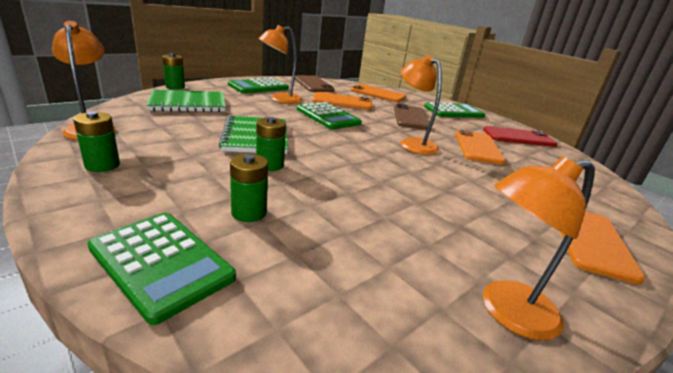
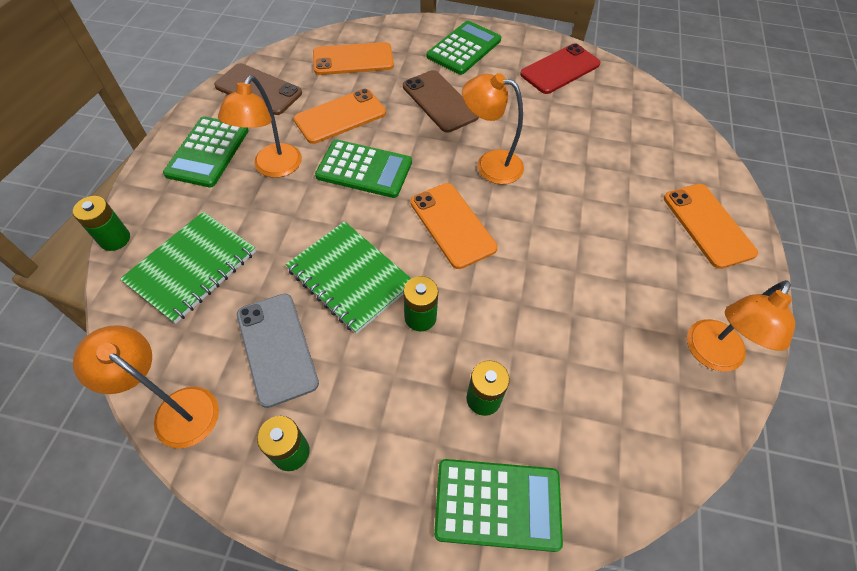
camera: 35 degrees left, 30 degrees up
(173, 136) = (277, 348): none -> grey phone
(477, 147) = (544, 124): orange phone -> orange phone (452, 225)

